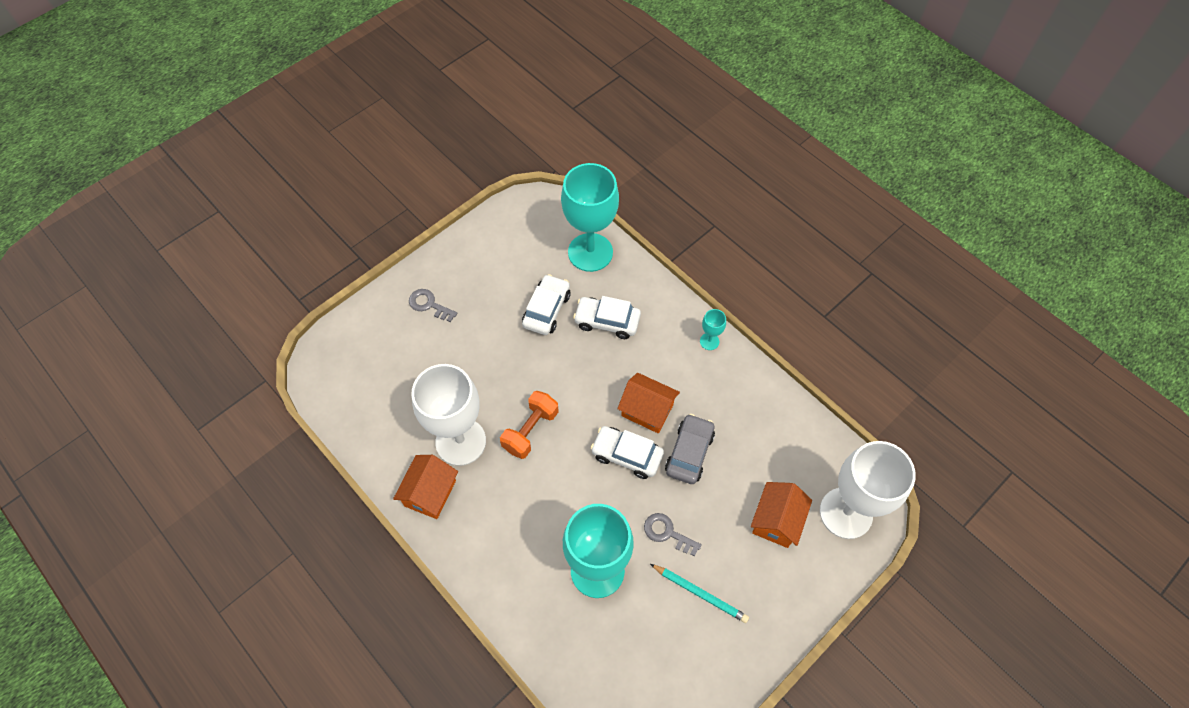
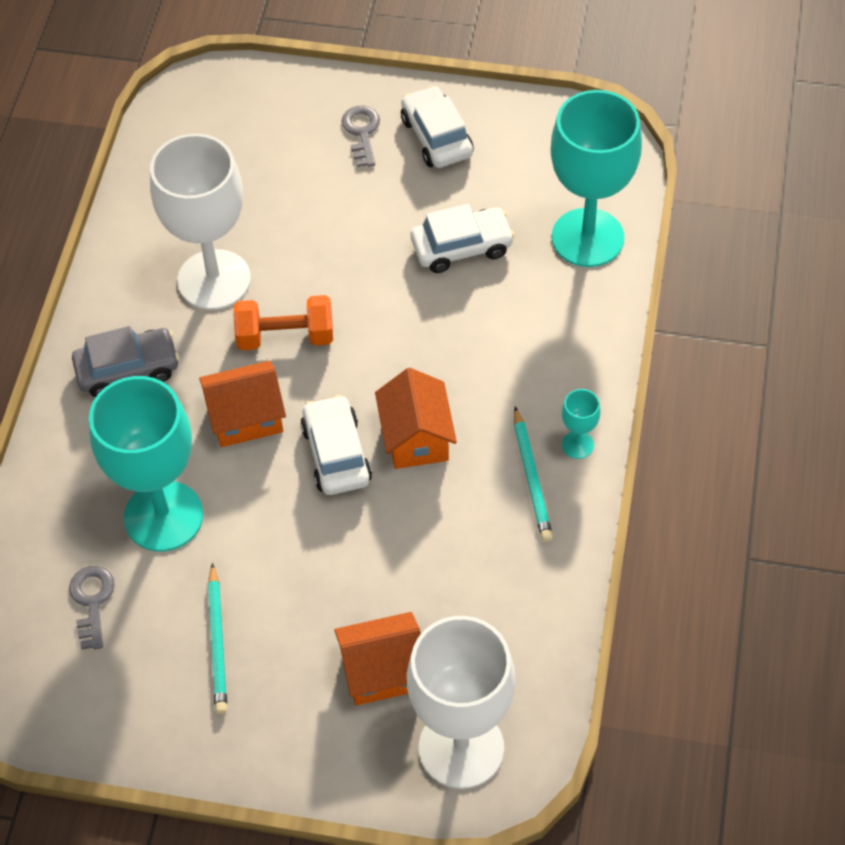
camera: 55 degrees right, 5 degrees down
(430, 493) = (128, 294): orange house -> orange house (246, 418)
(607, 321) = (503, 318): white car -> white car (436, 137)
(667, 533) = (268, 560): grey key -> grey key (92, 601)
(689, 453) = (396, 518): grey car -> grey car (128, 369)
(713, 374) = (531, 478): none -> turquoise pencil

